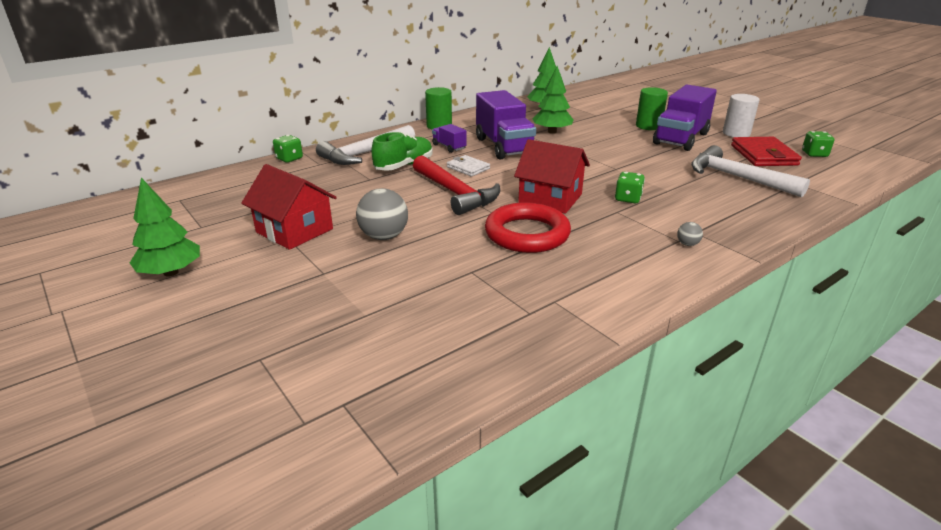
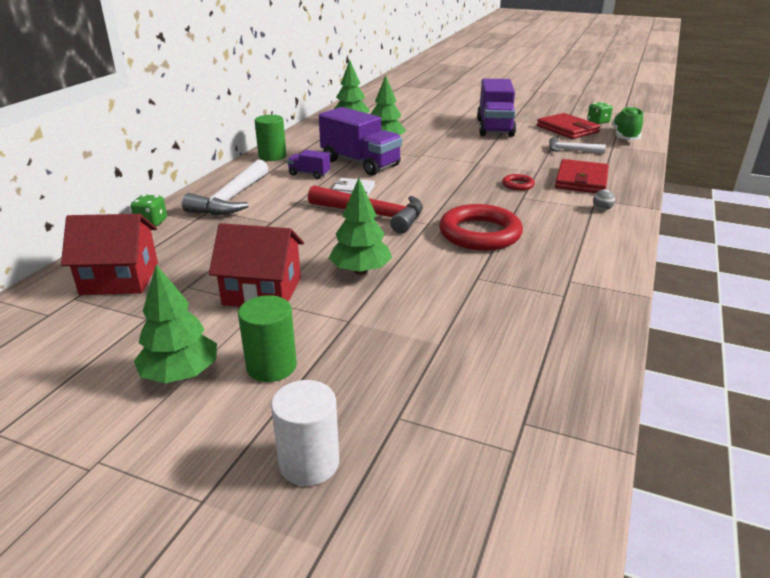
camera: 30 degrees left, 0 degrees up
(384, 236) = (360, 271): grey ball -> green tree
(404, 166) = (289, 201): green shoe -> green shoe (625, 136)
(550, 198) = (459, 199): red house -> red house (120, 278)
(628, 199) = (518, 185): green dice -> red ring
(648, 126) = (457, 122): green cylinder -> green cylinder (271, 366)
(705, 210) = (581, 180): none -> red wallet
(736, 133) = (528, 116): white cylinder -> white cylinder (309, 463)
(737, 177) = (571, 150): white hammer -> white hammer, size x0.57

